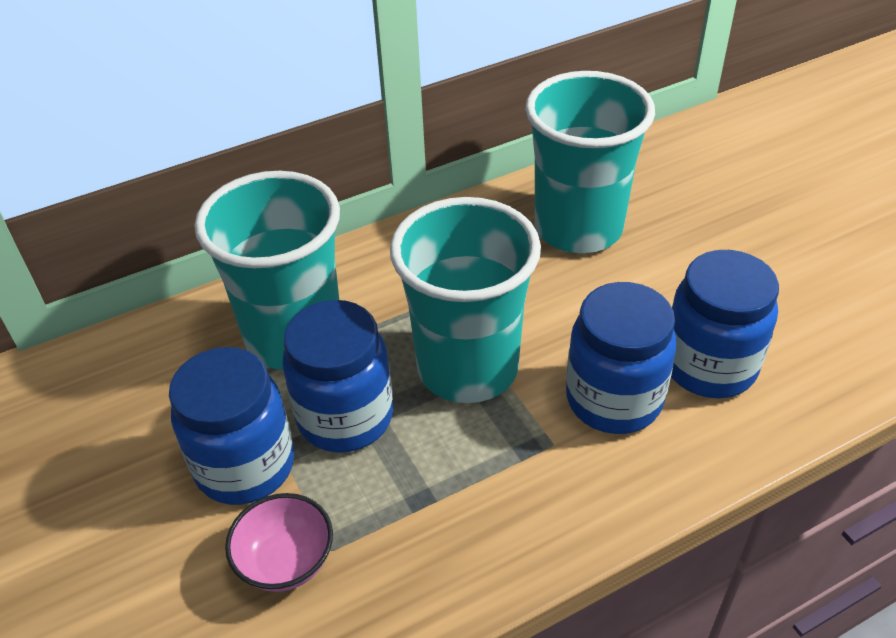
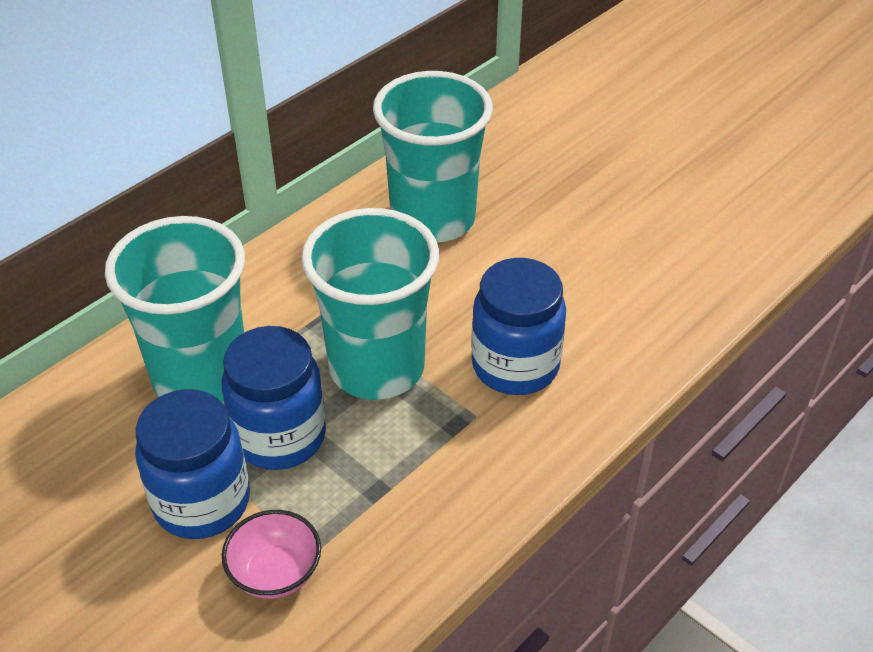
camera: 20 degrees left, 0 degrees up
(709, 366) = (586, 319): blue jar -> none

